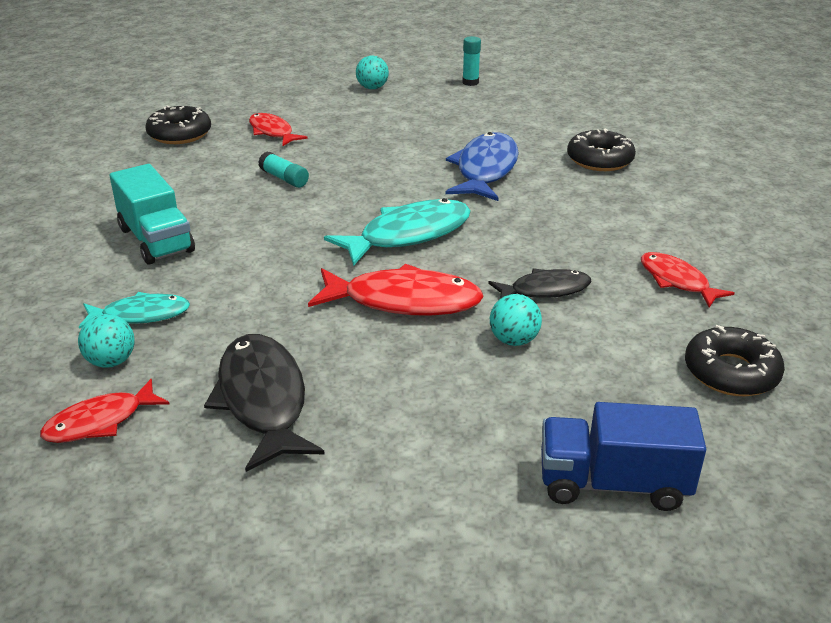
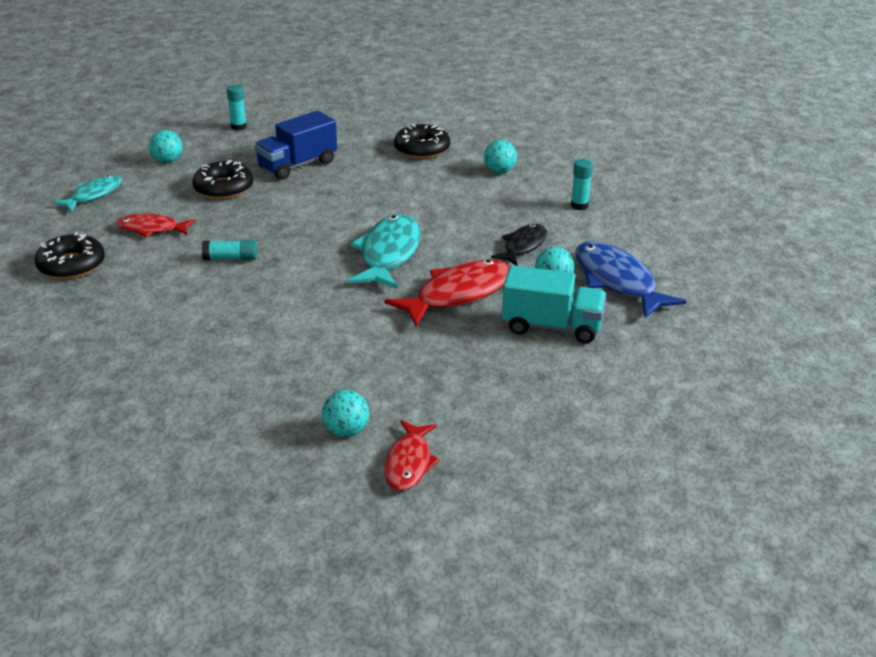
camera: 45 degrees left, 0 degrees up
(141, 315) = (309, 395): turquoise fish -> turquoise fish (93, 195)
(156, 240) = (219, 346): turquoise truck -> turquoise truck (552, 326)
(263, 400) = (480, 392): black fish -> none
(485, 170) = (362, 188): blue fish -> blue fish (617, 281)
(613, 483) = (706, 323): blue truck -> blue truck (297, 165)
(644, 210) = (499, 171): none -> turquoise ball
(677, 281) = (579, 205): red fish -> turquoise glue stick
(731, 372) = (674, 241): black donut -> black donut (223, 188)

